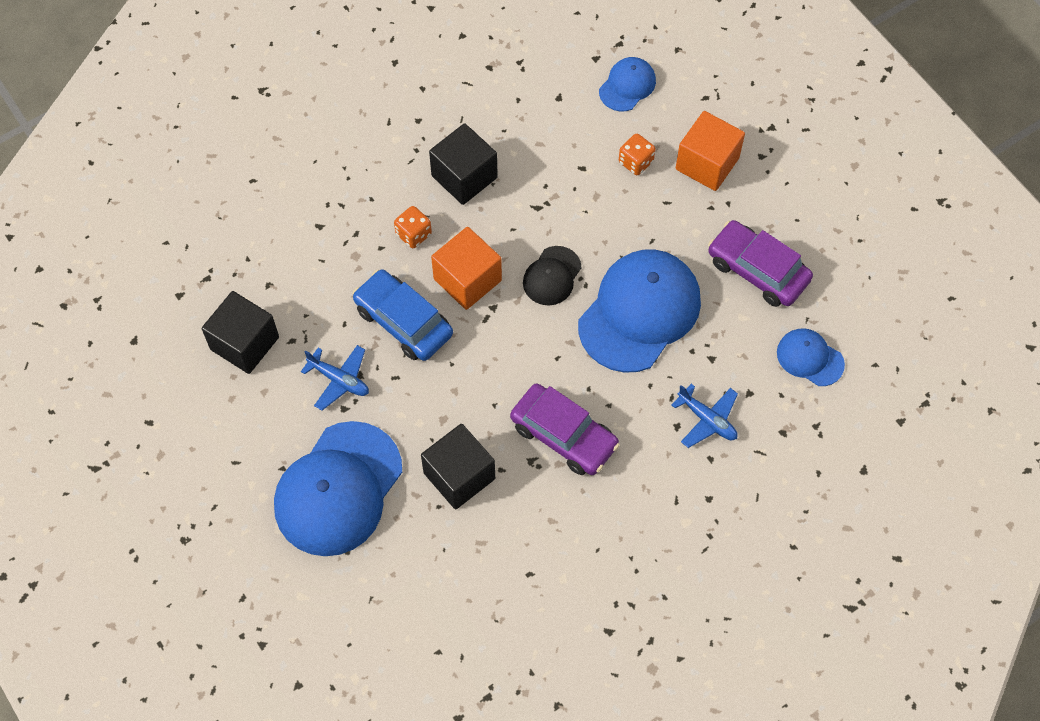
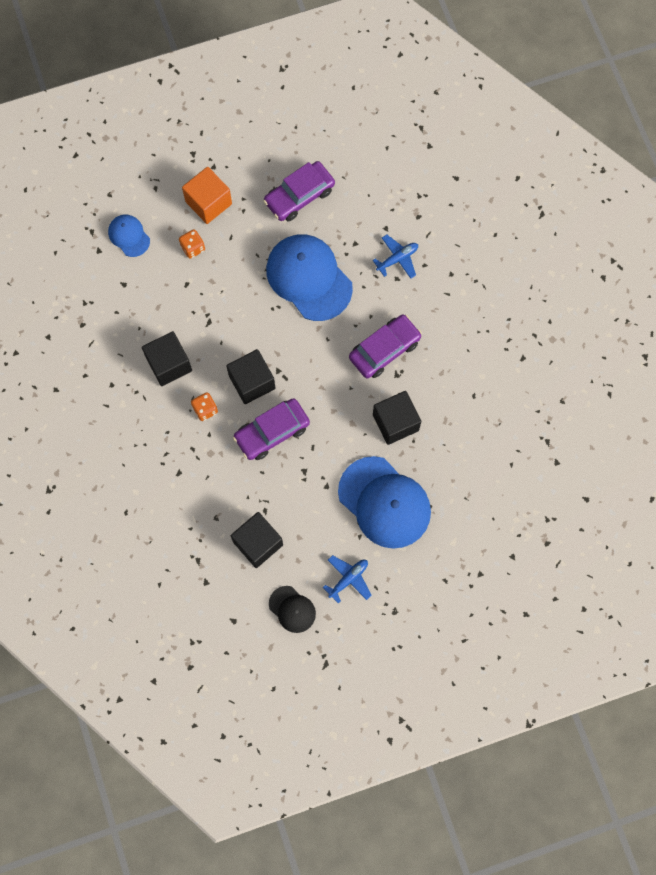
camera: 75 degrees left, 10 degrees up
(339, 380) = (304, 485): blue plane -> blue plane (348, 579)
(403, 321) = (272, 432): blue car -> purple car
(467, 280) = (252, 382): orange cube -> black cube
(552, 276) = (265, 326): black cap -> black cap (292, 609)
(810, 358) = (371, 184): blue cap -> none

